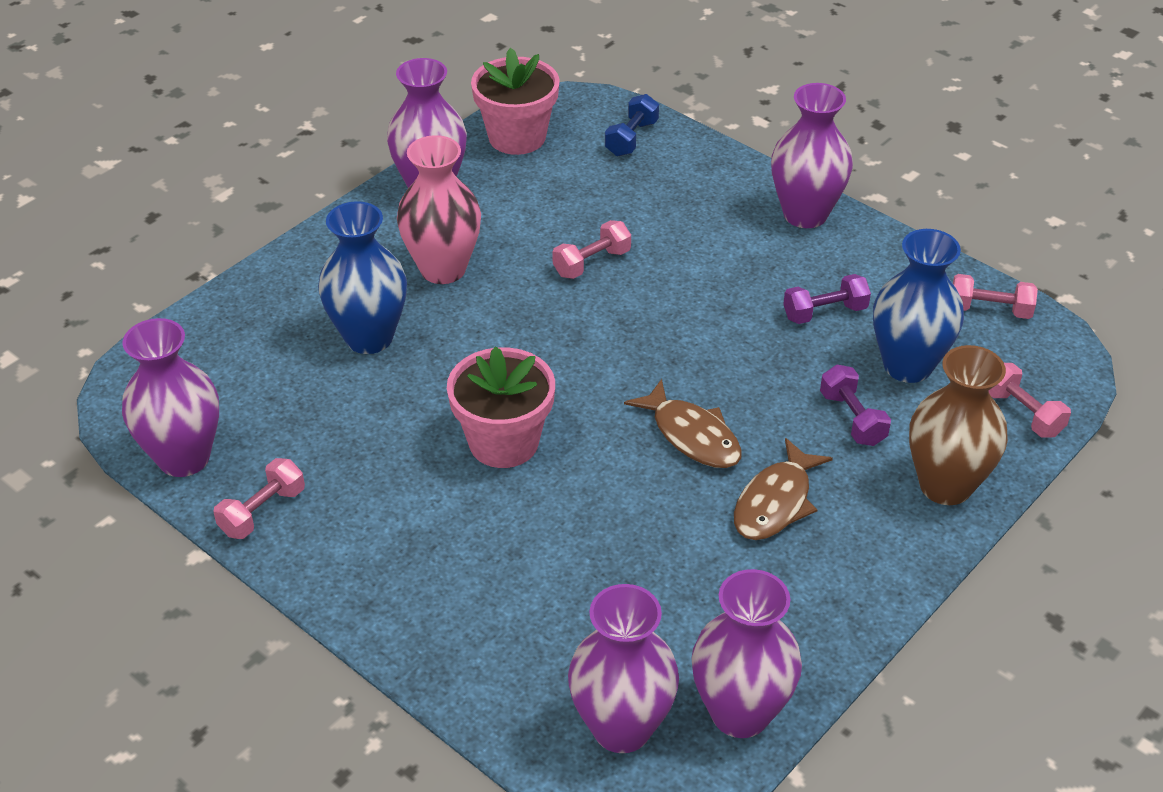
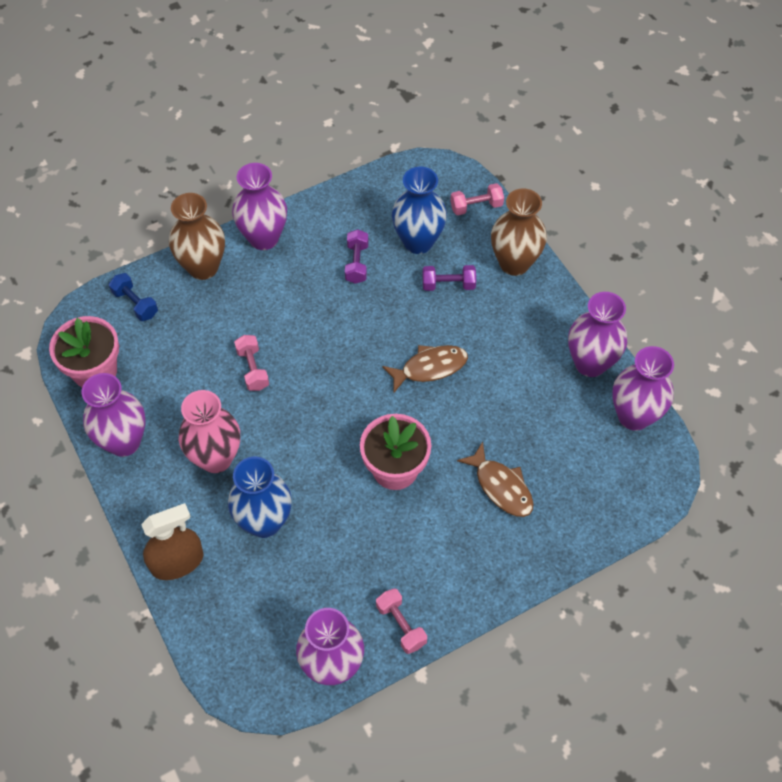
camera: 70 degrees left, 15 degrees up
(285, 279) = (177, 562): none -> brown spray bottle
(621, 727) = (627, 474): purple vase -> purple vase (590, 363)
(722, 176) = (203, 267): none -> brown vase
(775, 502) = (497, 346): brown fish -> brown fish (501, 487)
(989, 310) = (391, 185): pink dumbbell -> none

